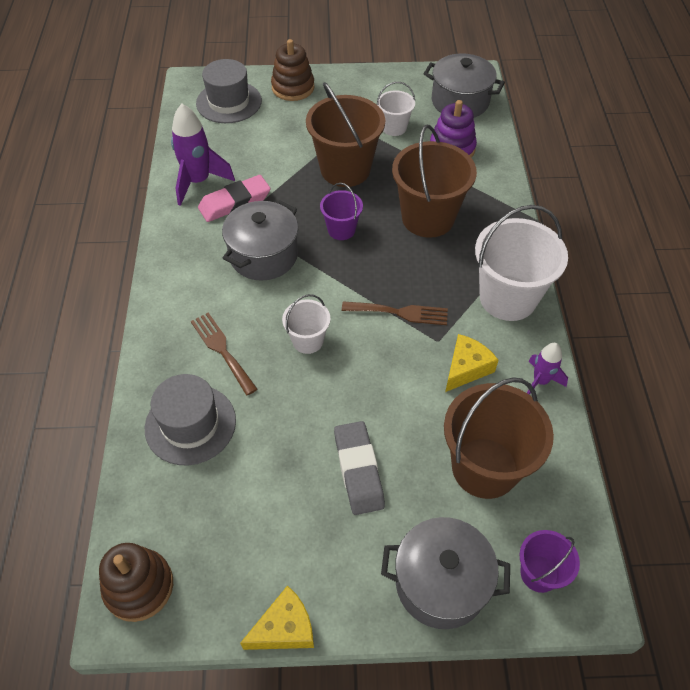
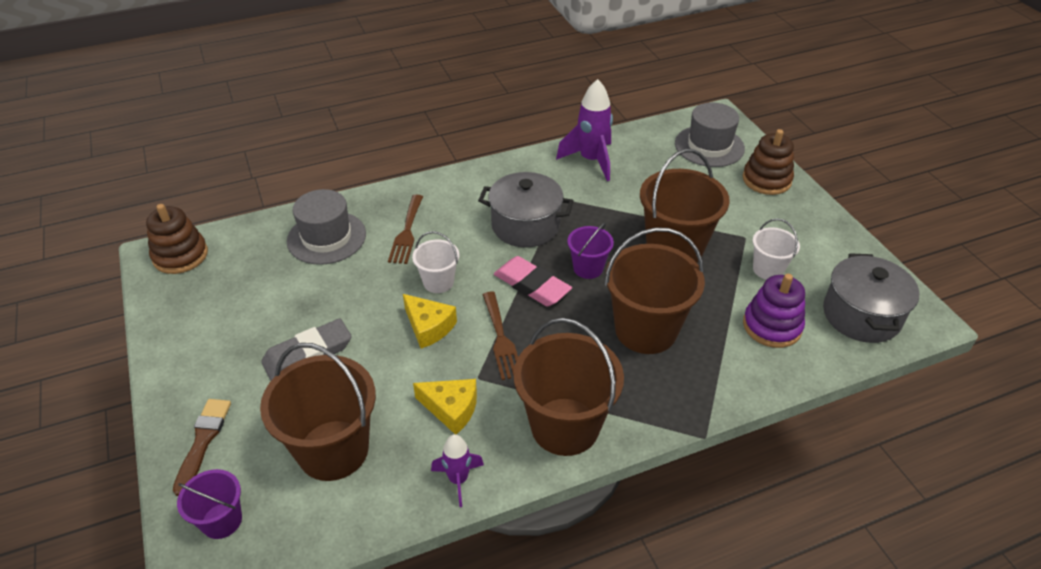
camera: 70 degrees right, 10 degrees down
(222, 350) = (407, 232): brown fork -> brown fork turned 150 degrees clockwise
(235, 202) = (580, 189): pink eraser -> pink eraser (532, 285)
(284, 628) = (153, 346): yellow cheese -> yellow cheese (429, 327)
(441, 583) = (203, 441): grey pot -> brown brush
(507, 298) = (565, 426): white bucket -> brown bucket

